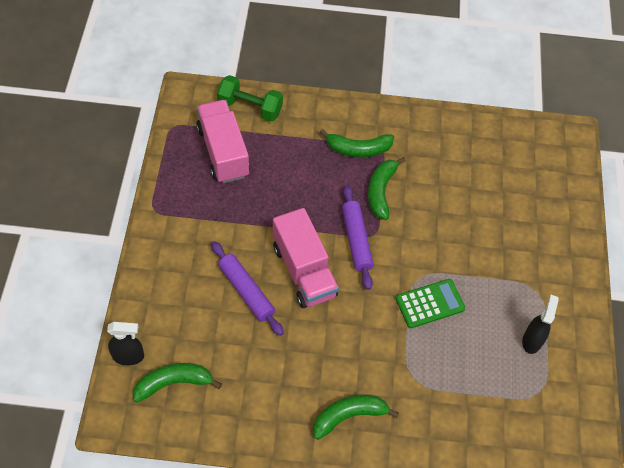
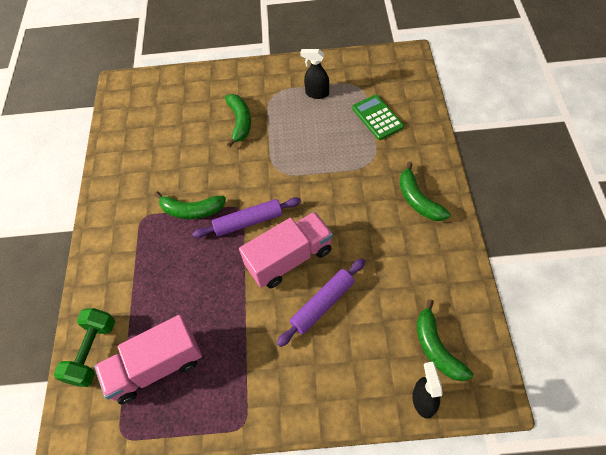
camera: 90 degrees left, 0 degrees up
(358, 149) = (144, 237): green banana -> green banana (240, 122)
(430, 304) = (301, 159): green calculator -> green calculator (377, 117)

